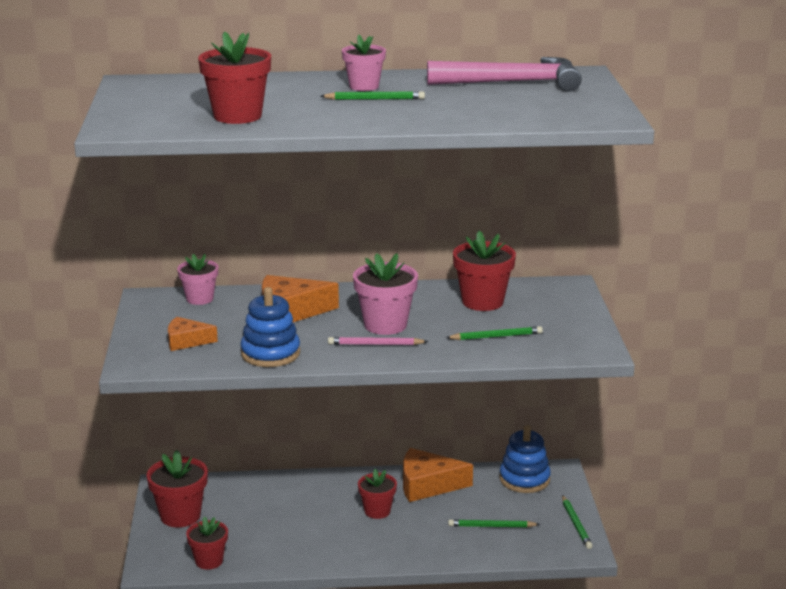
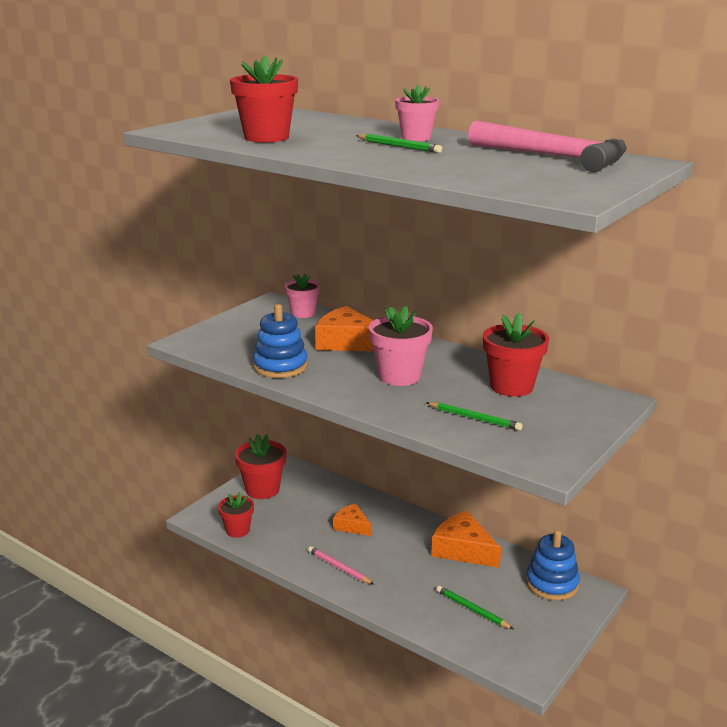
camera: 40 degrees right, 0 degrees up
(186, 341) = (243, 338): orange cheese -> orange cheese (351, 526)
(375, 344) = (366, 388): pink pencil -> pink pencil (339, 567)
(377, 511) = (397, 551): red flower pot -> none
(576, 524) = (550, 646): green pencil -> none

